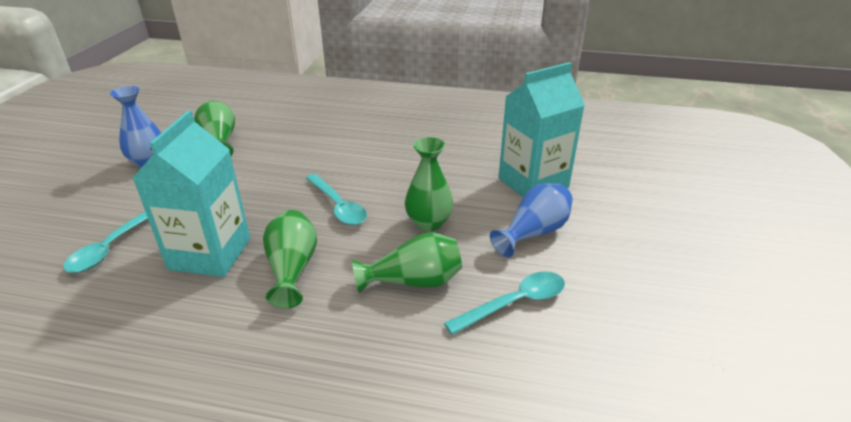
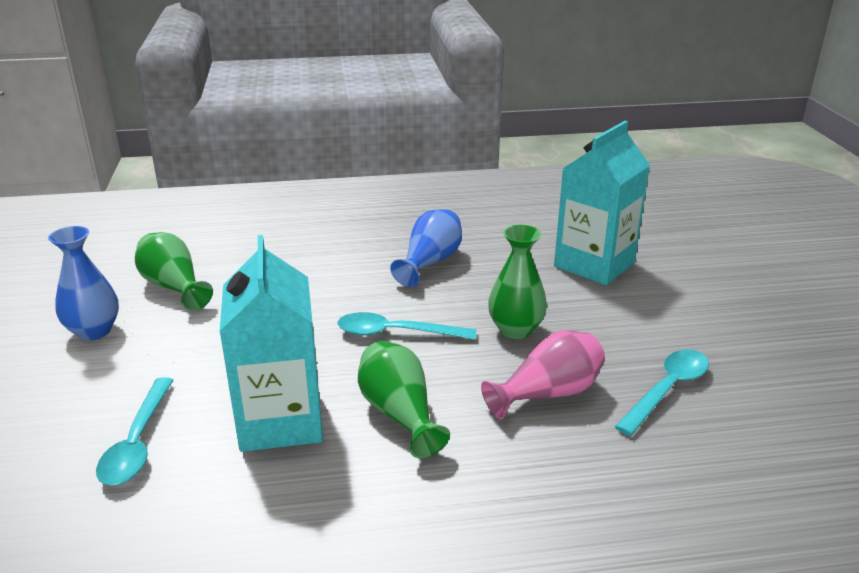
camera: 20 degrees left, 5 degrees down
(338, 206) = (396, 333): turquoise spoon -> turquoise spoon turned 150 degrees clockwise
(414, 281) = (548, 394): green vase -> pink vase
(533, 233) = (633, 316): blue vase -> blue vase (430, 262)

